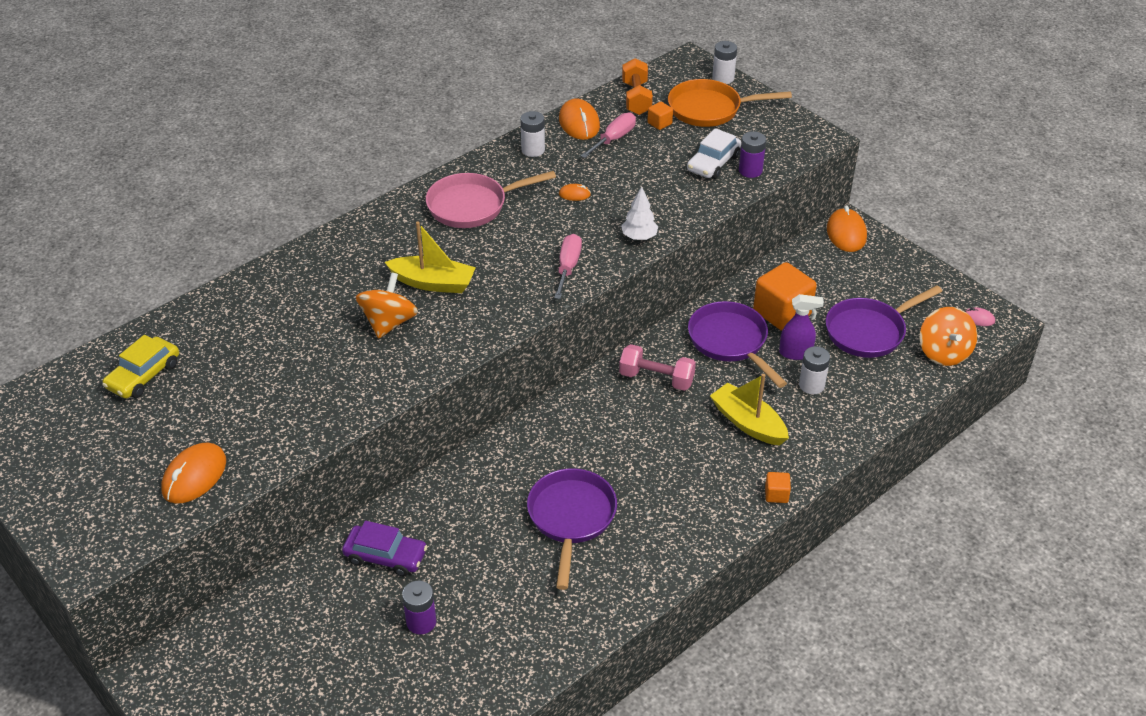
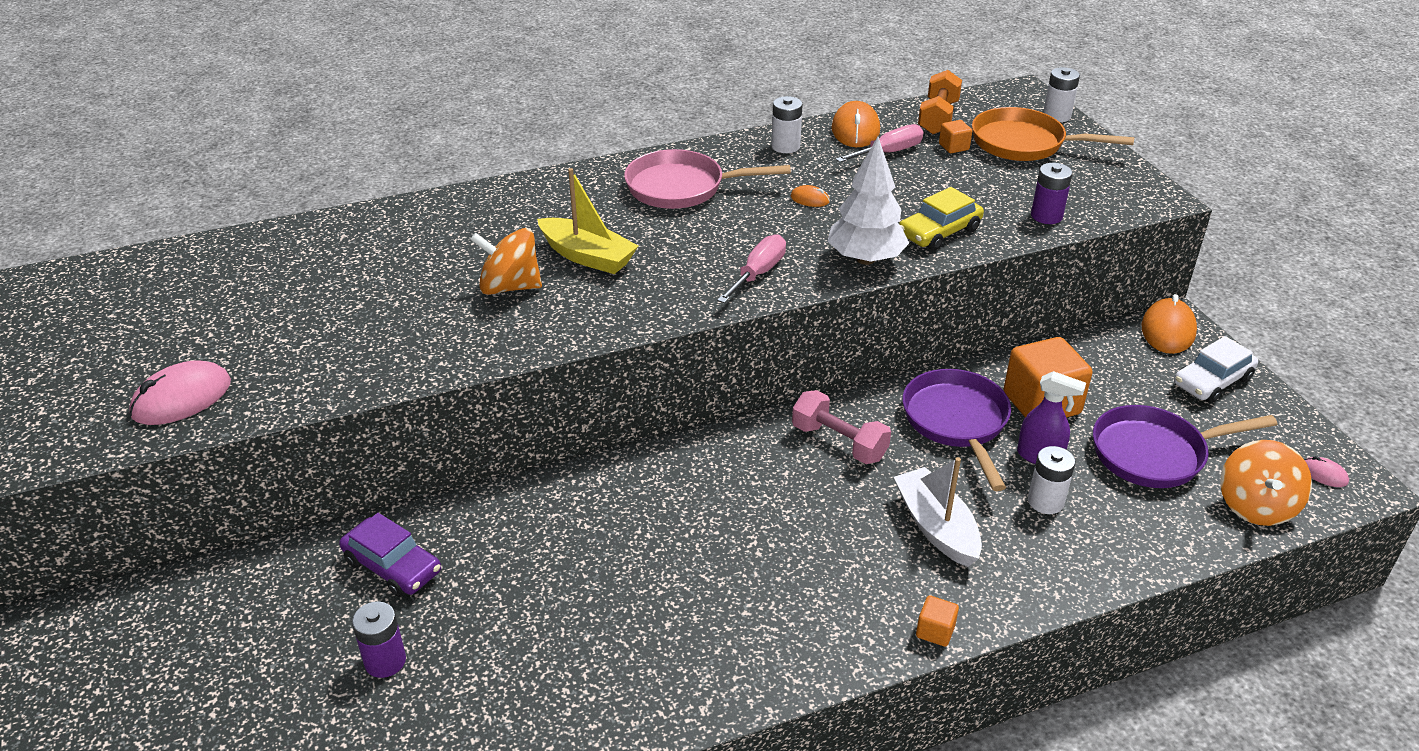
camera: 20 degrees right, 5 degrees down
(143, 375) = (210, 280): yellow car -> yellow car (939, 232)
(194, 476) = (182, 398): orange mouse -> pink mouse
(389, 323) = (510, 287): orange spinning top -> orange spinning top turned 120 degrees counterclockwise
(571, 518) = (643, 584): purple pan -> none
(639, 237) = (865, 259): white tree -> white tree, size x1.65
(713, 163) = (1001, 199): white car -> white car (1212, 381)
(748, 423) = (936, 527): yellow boat -> white boat

